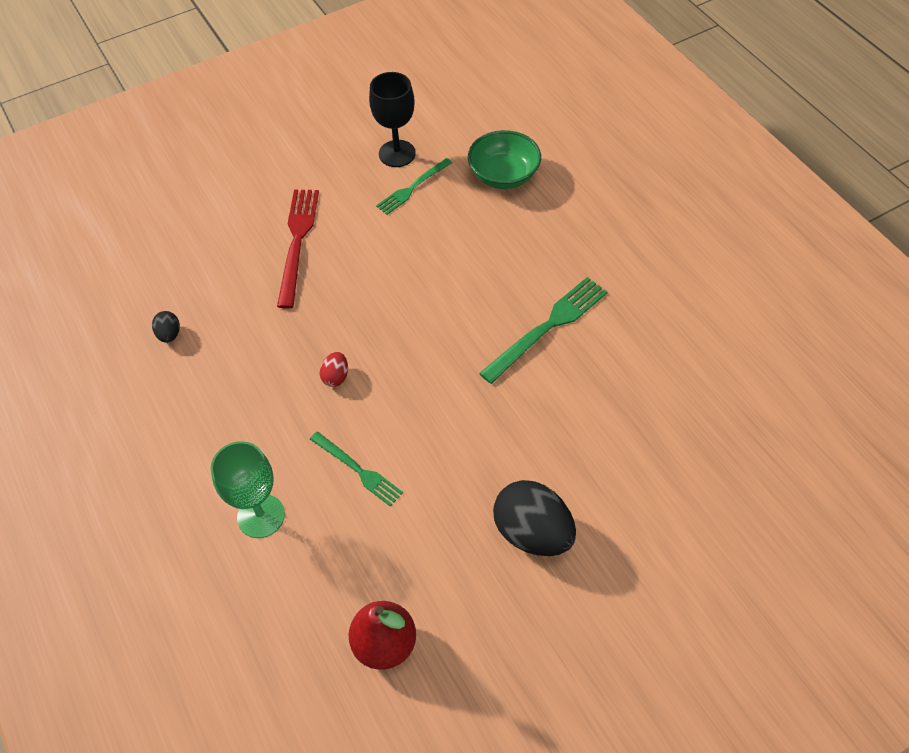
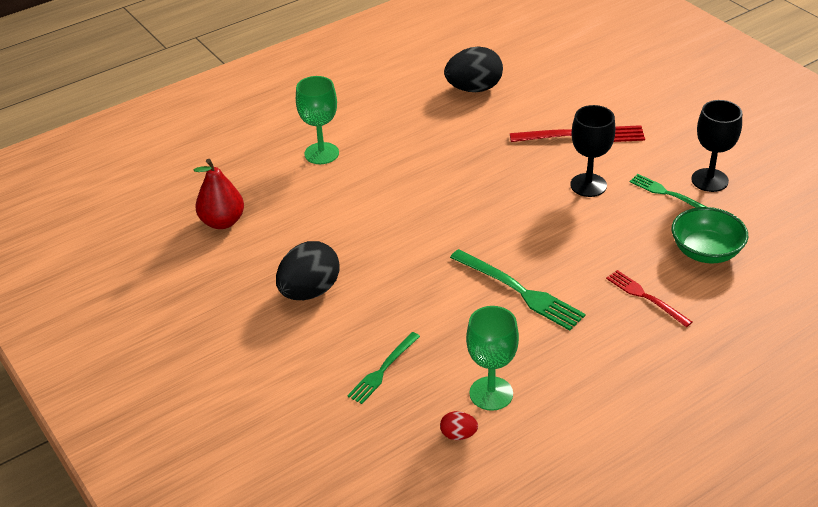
camera: 85 degrees right, 15 degrees down
(169, 334) = (474, 89): black egg -> black egg, size x2.17
(336, 377) = (446, 173): red egg -> red egg (458, 435)
(358, 470) = (362, 194): green fork -> green fork (383, 370)
(385, 248) = (588, 185): none -> black goblet
(563, 229) = (646, 297): none -> red fork
(693, 366) = (491, 393): none -> green goblet

